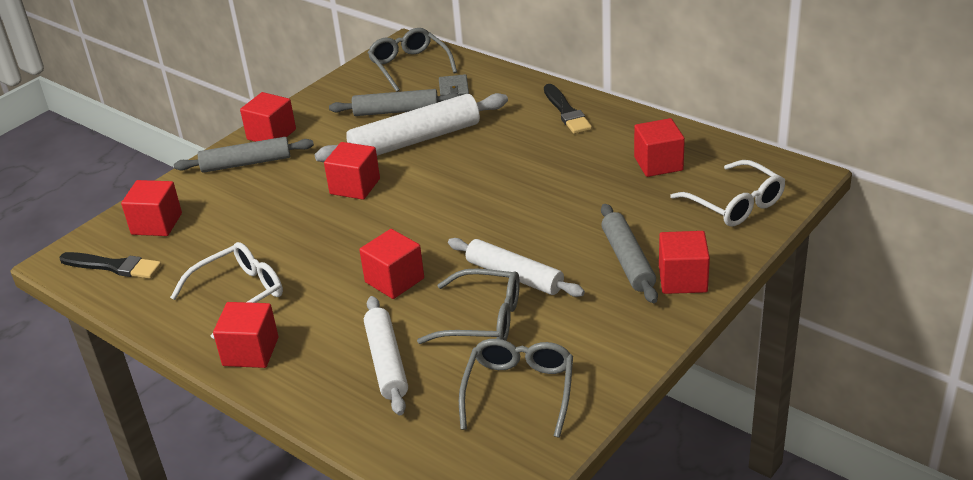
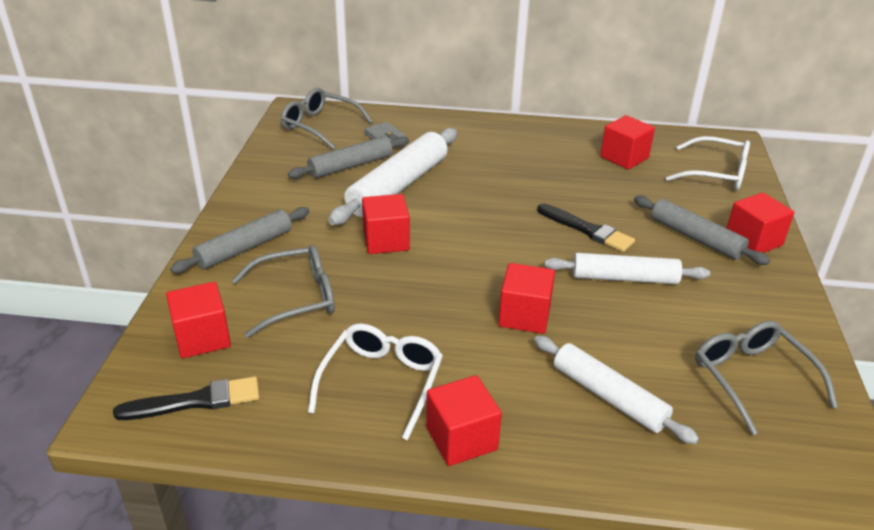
camera: 35 degrees left, 0 degrees up
(271, 134) = (243, 214): red cube -> none
(482, 319) = (644, 325): grey glasses -> grey glasses (295, 298)
(566, 112) = (504, 134): black brush -> black brush (587, 230)

